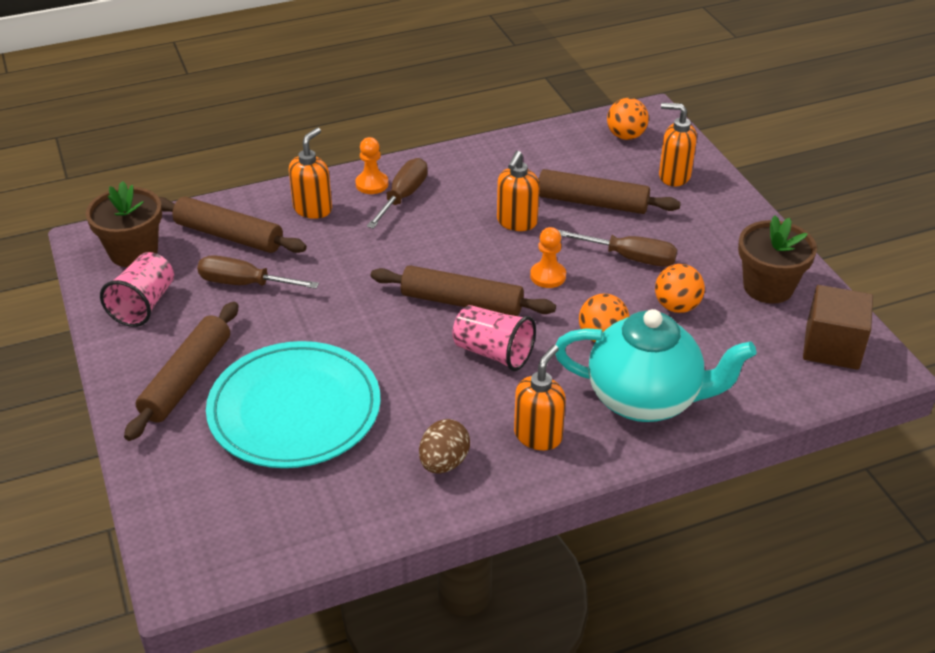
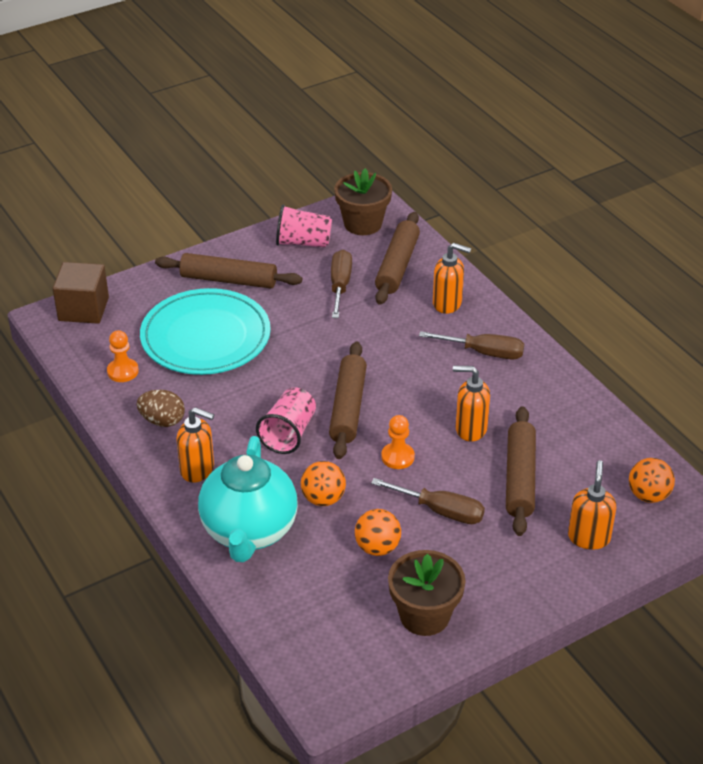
camera: 80 degrees right, 0 degrees up
(372, 184) = (495, 331): orange pawn -> orange pawn (123, 371)
(630, 258) = (440, 511): brown screwdriver -> brown screwdriver turned 75 degrees counterclockwise
(832, 347) = (345, 665): brown cube -> brown cube (83, 309)

